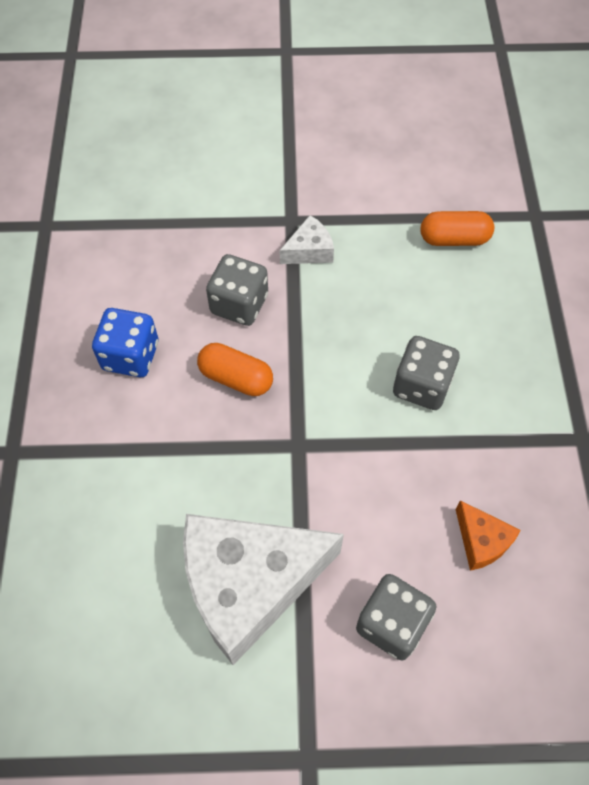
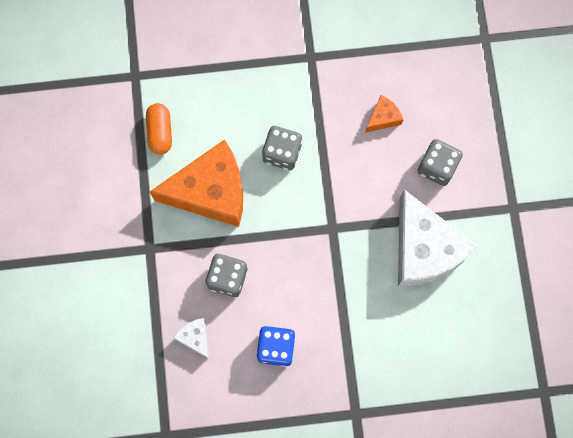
camera: 95 degrees left, 15 degrees up
(236, 378) = (287, 273): orange capsule -> none
(309, 250) = (177, 233): white cheese -> white cheese (195, 338)
(366, 292) = (210, 191): none -> orange cheese

